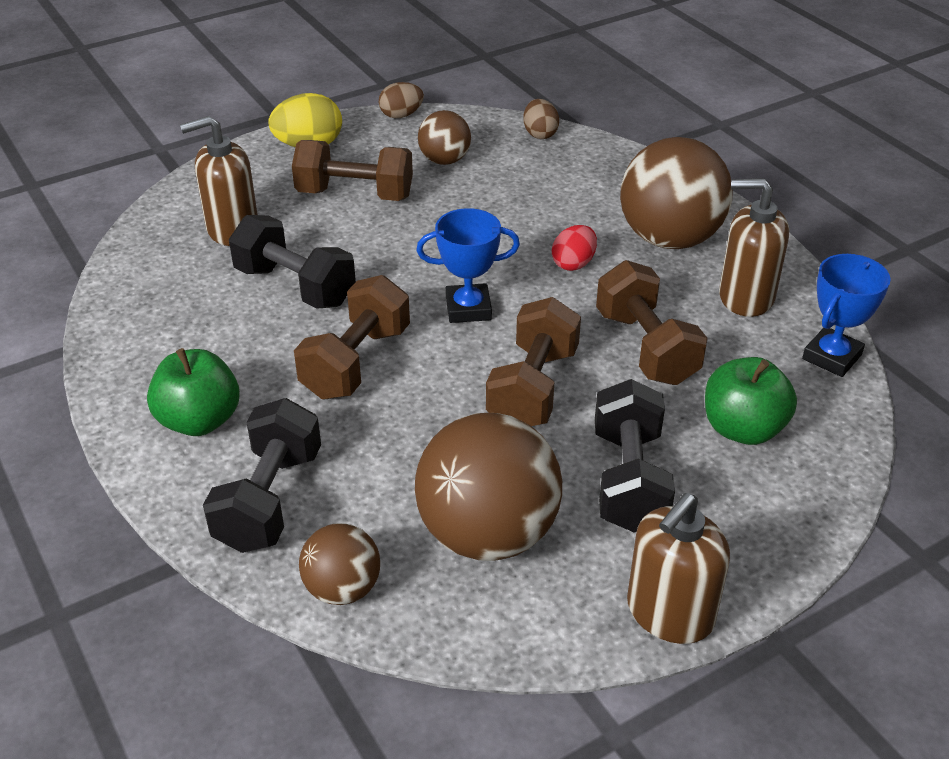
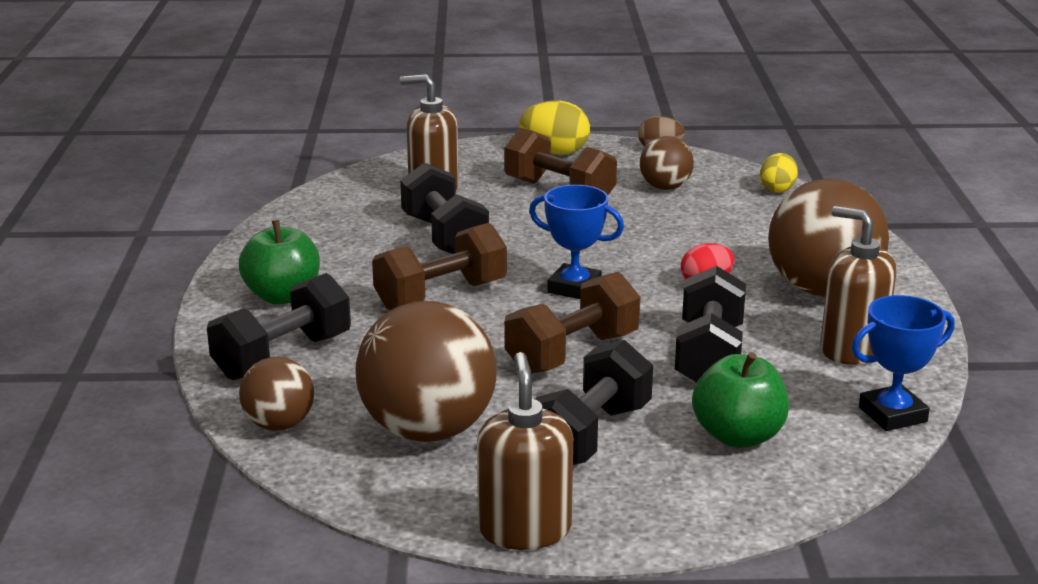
camera: 30 degrees right, 15 degrees down
(540, 134) = (777, 189): brown egg -> yellow egg
(646, 347) = (709, 356): brown dumbbell -> black dumbbell
(669, 613) = (524, 529): brown soap dispenser -> brown soap dispenser turned 105 degrees clockwise

